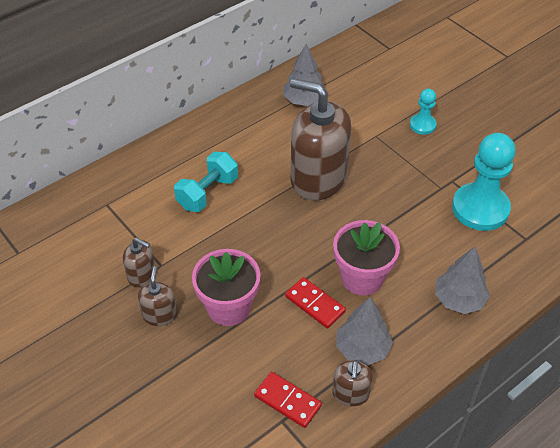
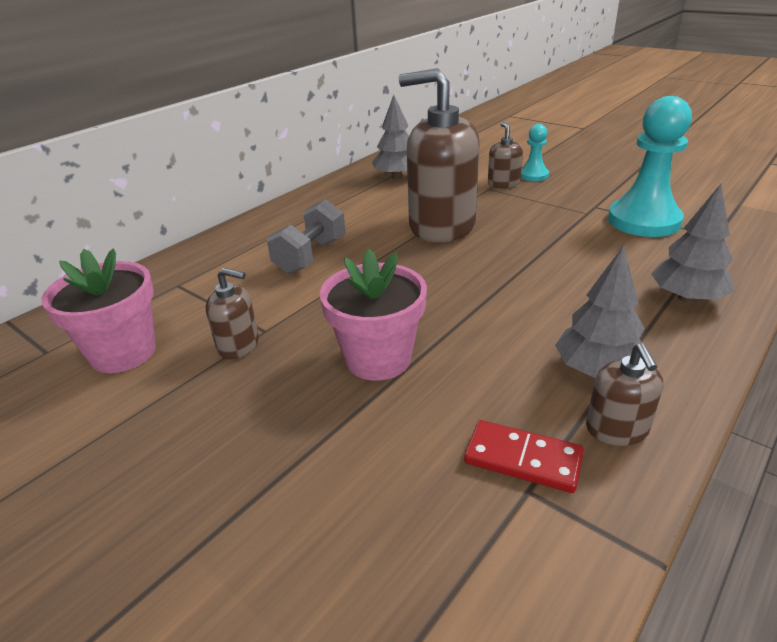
camera: 10 degrees left, 15 degrees down
(159, 315) = (275, 385): brown soap dispenser -> brown soap dispenser (503, 183)
(207, 193) = (311, 256): turquoise dumbbell -> grey dumbbell
(315, 304) = (500, 334): red domino -> none
(362, 278) = (547, 298): pink flower pot -> pink flower pot (123, 352)

